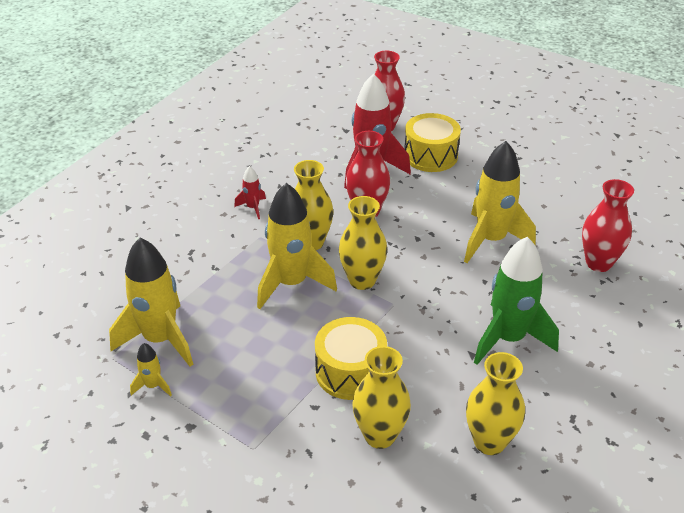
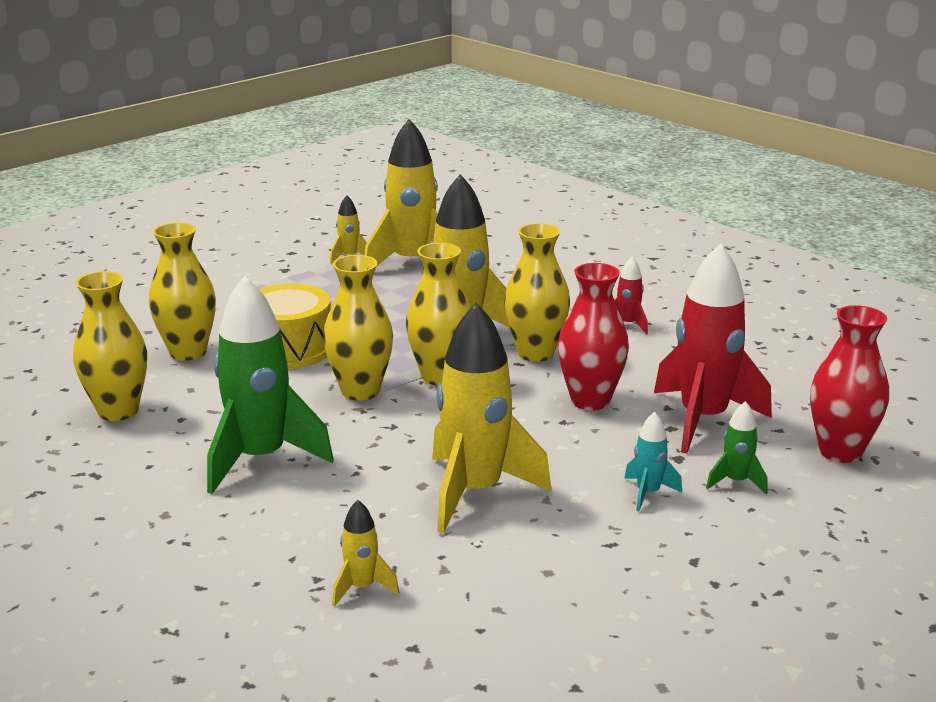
camera: 105 degrees right, 15 degrees down
(399, 314) = (360, 391): none -> yellow vase
(430, 156) = (736, 482): yellow drum -> green rocket
(457, 182) = (648, 493): none -> turquoise rocket
(598, 263) = (361, 587): red vase -> yellow rocket

